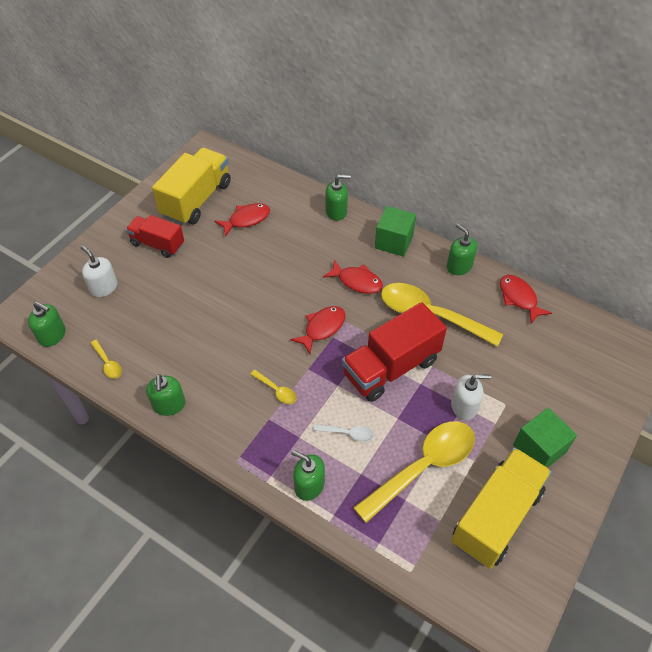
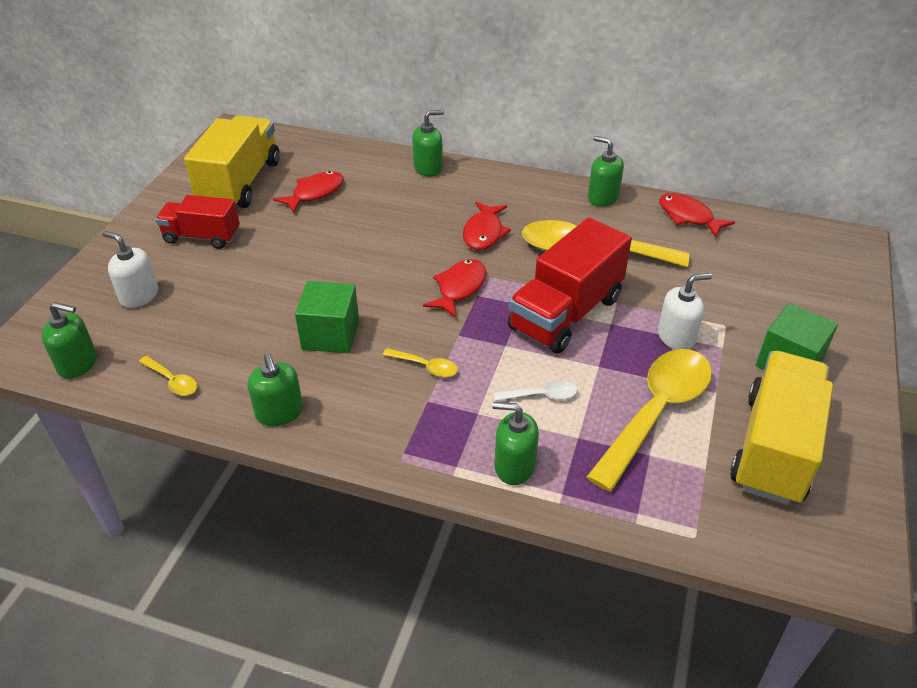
camera: 15 degrees left, 10 degrees down
(357, 281) = (484, 233): red fish -> red fish turned 90 degrees clockwise
(394, 242) = (512, 186): green cube -> green cube (330, 335)

